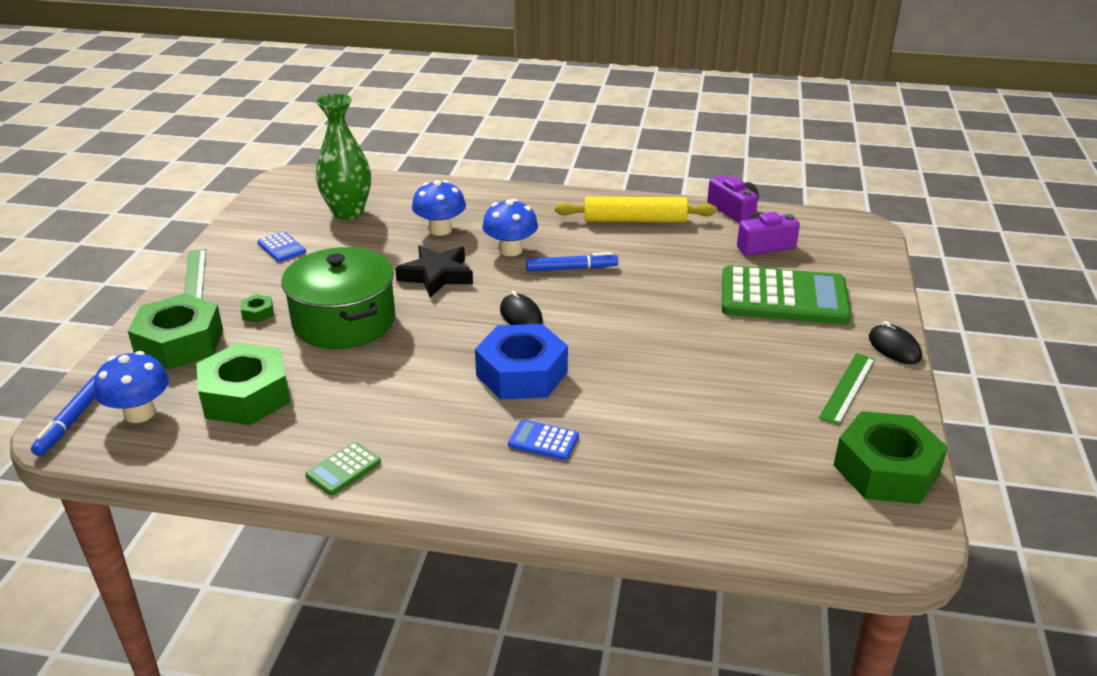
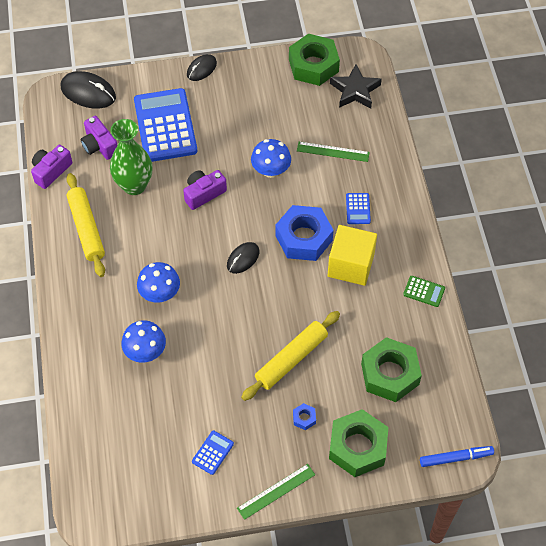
camera: 110 degrees left, 25 degrees up
(140, 413) = (432, 424): blue mushroom -> blue mushroom (271, 170)
(258, 313) = (304, 418): green nut -> blue nut
(344, 321) = (291, 359): green pot -> yellow rolling pin
(348, 212) = (140, 432): green vase -> green vase (134, 185)
(436, 276) = (213, 327): black star -> black star (355, 90)
(445, 406) = (351, 265): none -> yellow cube
(571, 268) = (172, 248): blue marker -> none
(647, 306) = (203, 193): none -> purple camera
(783, 297) = (165, 126): green calculator -> blue calculator
(847, 388) = (250, 86): green ruler -> green ruler (333, 151)
(862, 250) = (88, 92): none -> black mouse

